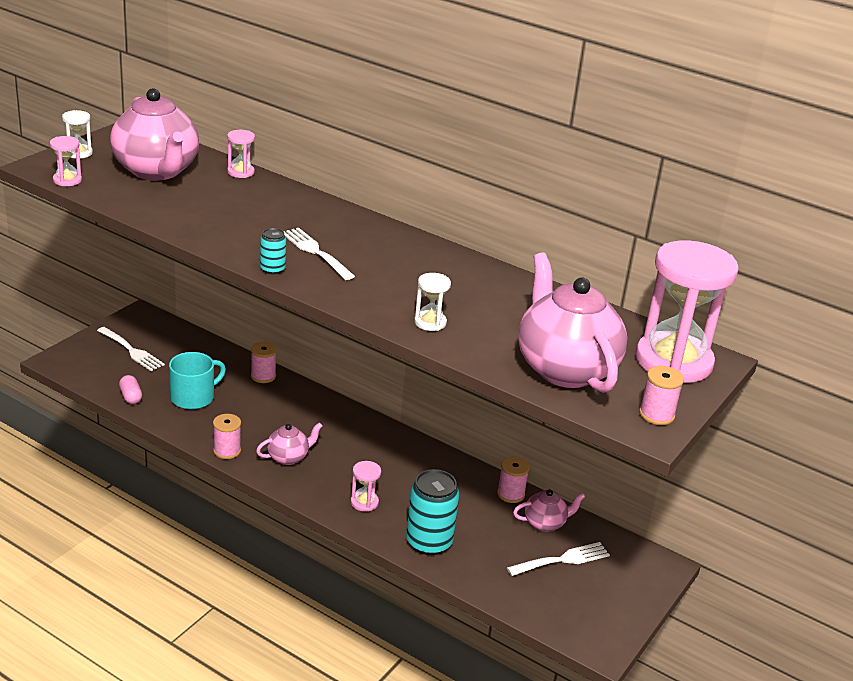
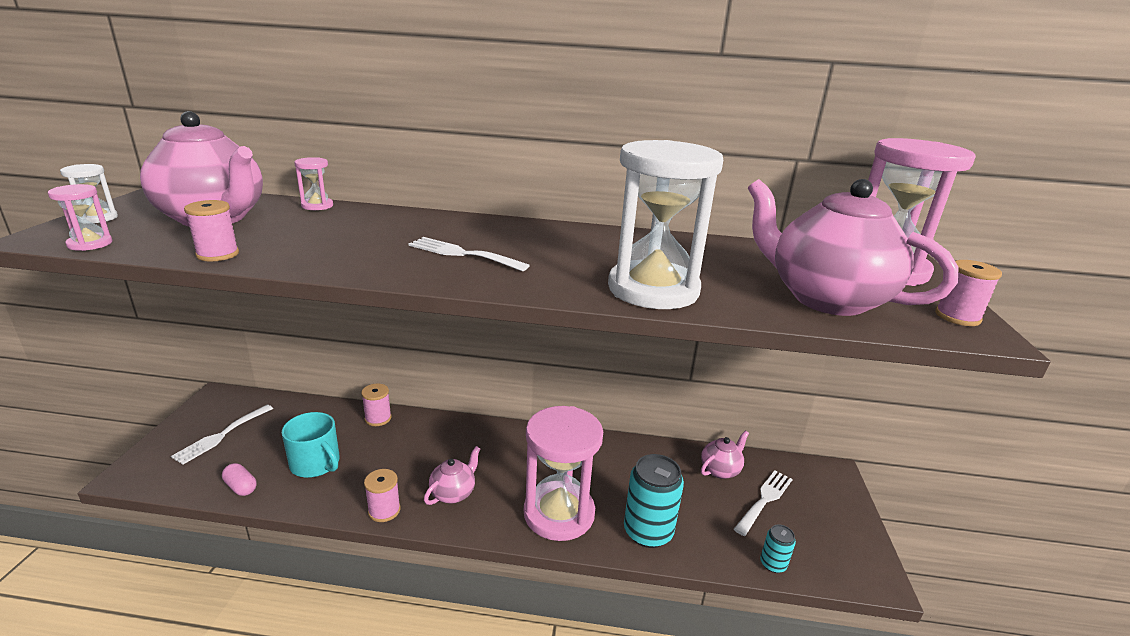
camera: 25 degrees left, 5 degrees down
(132, 351) = (221, 435): white fork -> white fork turned 105 degrees clockwise
(193, 397) = (316, 463): turquoise mug -> turquoise mug turned 105 degrees clockwise
(272, 269) = (430, 279): turquoise can -> turquoise can (773, 564)
(364, 502) = (559, 513): pink hourglass -> pink hourglass, size x2.36
(430, 322) = (653, 289): white hourglass -> white hourglass, size x2.36
(510, 494) = (672, 453): pink spool -> pink spool (218, 254)

